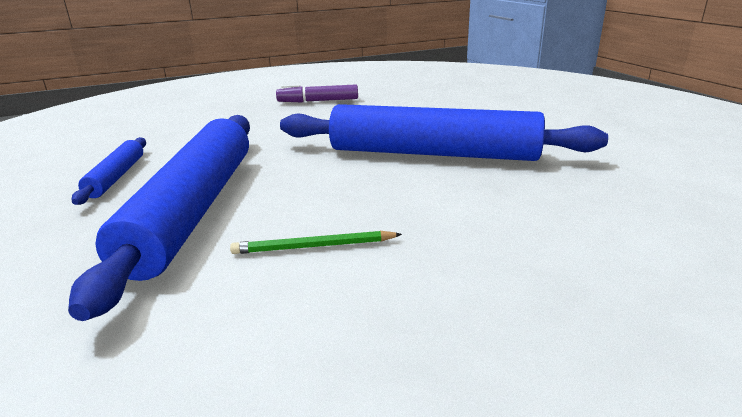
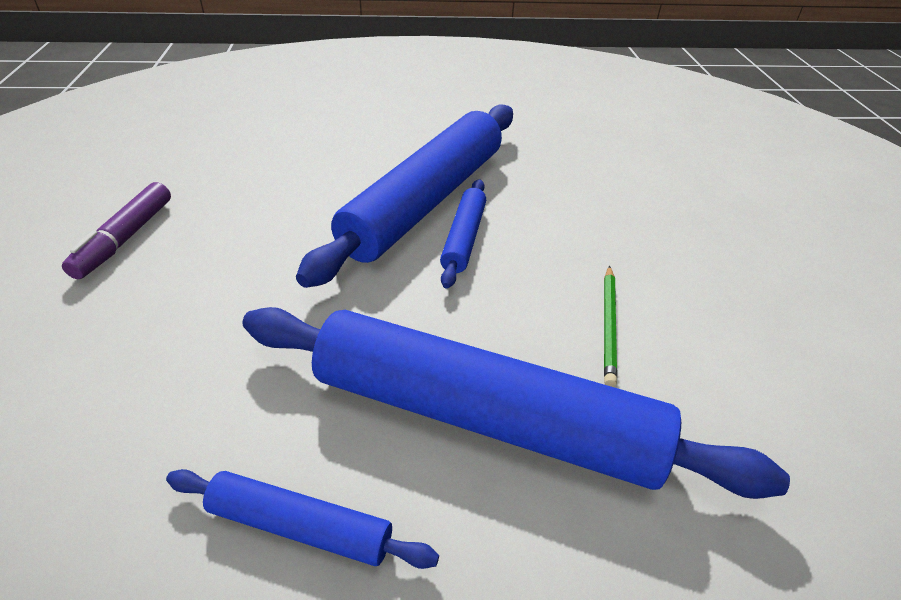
camera: 75 degrees left, 15 degrees up
(395, 173) = (464, 238): none -> blue rolling pin

